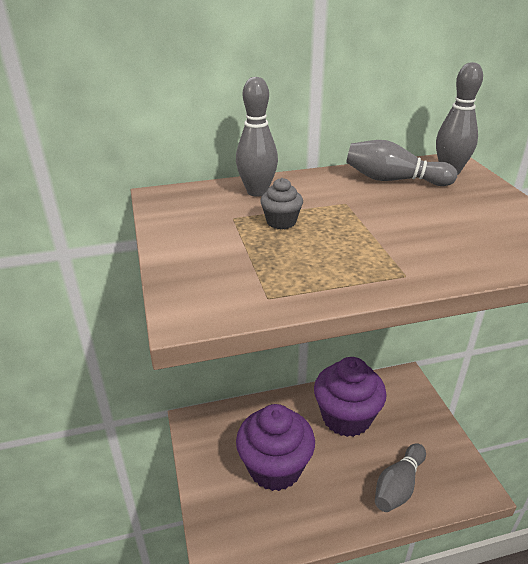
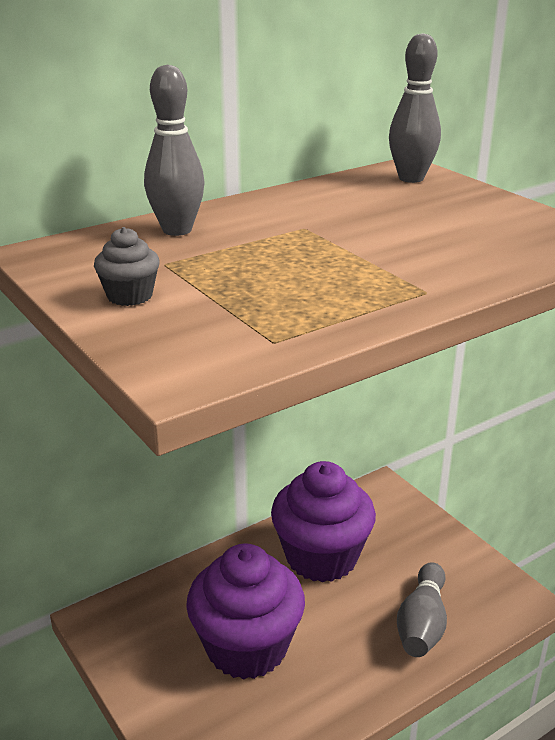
camera: 20 degrees left, 5 degrees down
(281, 222) = (234, 259): grey cupcake -> grey cupcake (130, 296)
(394, 180) = (349, 195): grey bowling pin -> none

